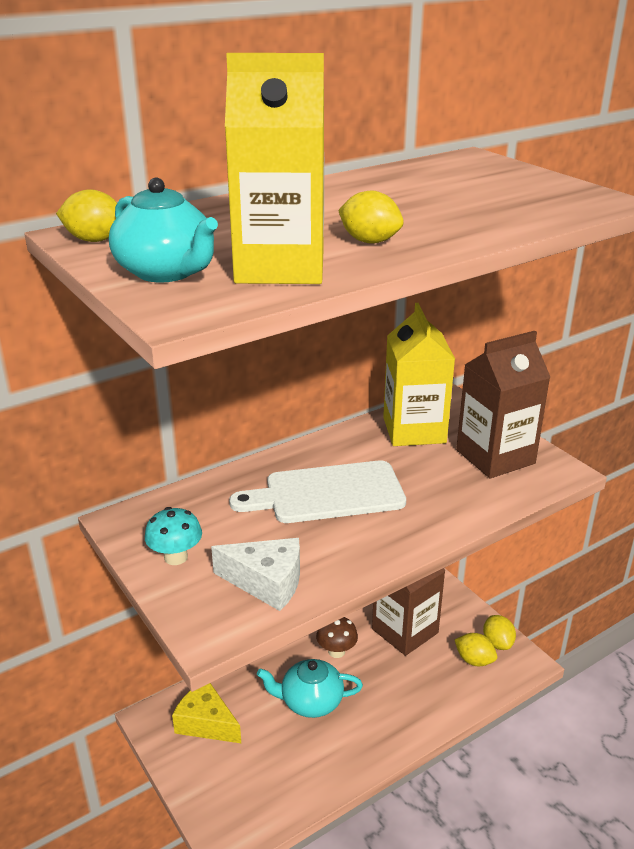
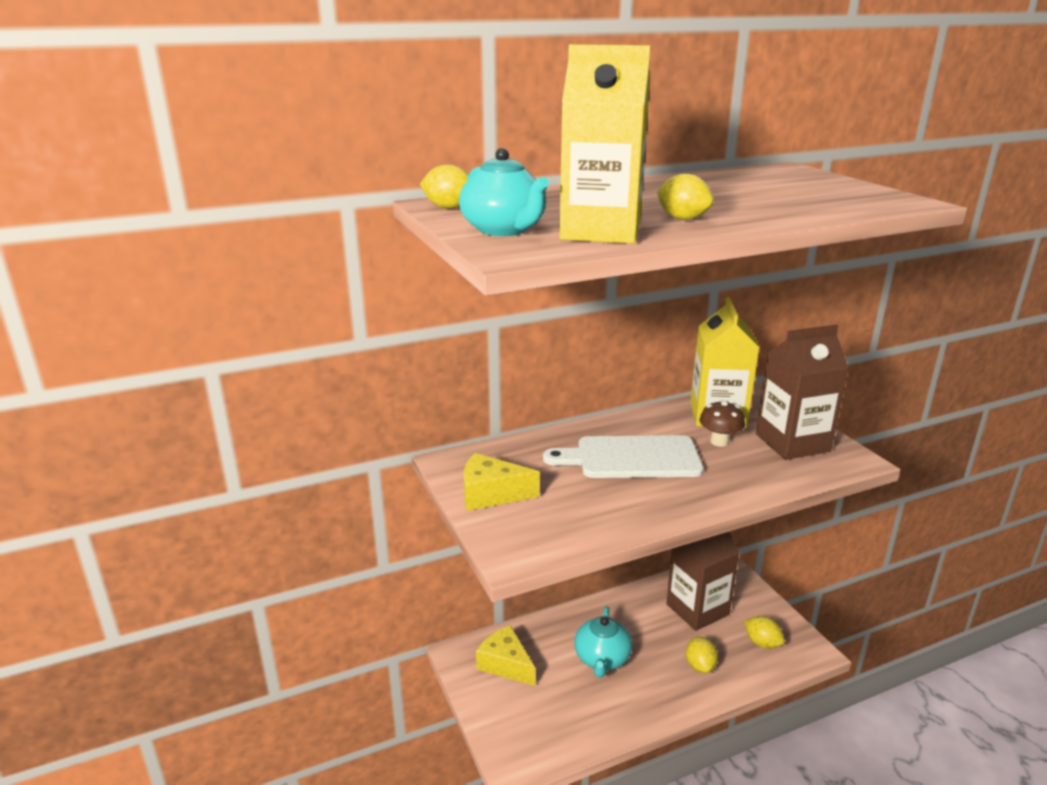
camera: 10 degrees right, 5 degrees down
(176, 557) = (491, 494): turquoise mushroom -> yellow cheese
(266, 582) = (568, 522): white cheese -> none
(310, 701) = (602, 659): turquoise teapot -> turquoise teapot turned 90 degrees counterclockwise
(336, 651) = (631, 619): brown mushroom -> brown mushroom (719, 441)
(497, 643) = (786, 631): yellow lemon -> yellow lemon (700, 666)

